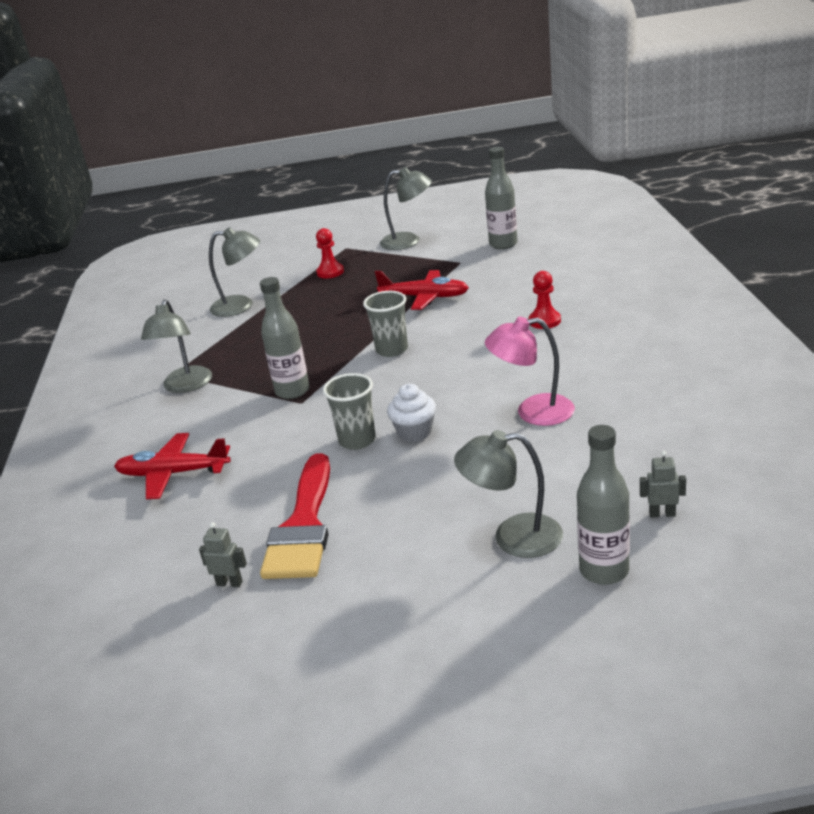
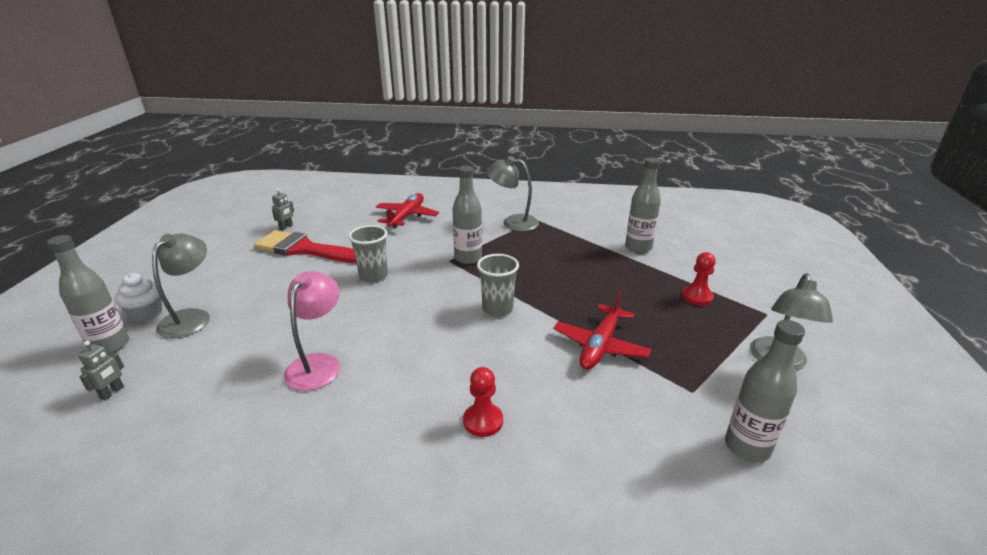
camera: 100 degrees right, 0 degrees up
(241, 306) = (638, 248): grey lamp -> grey bottle
(414, 432) = (356, 300): white cupcake -> white cupcake (146, 313)

